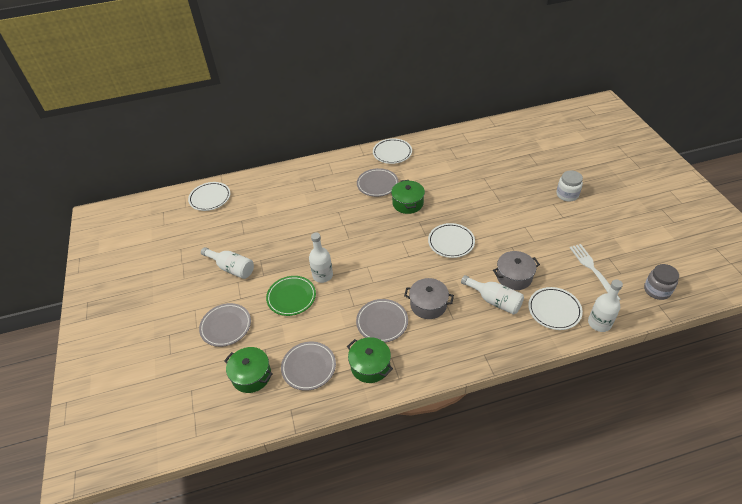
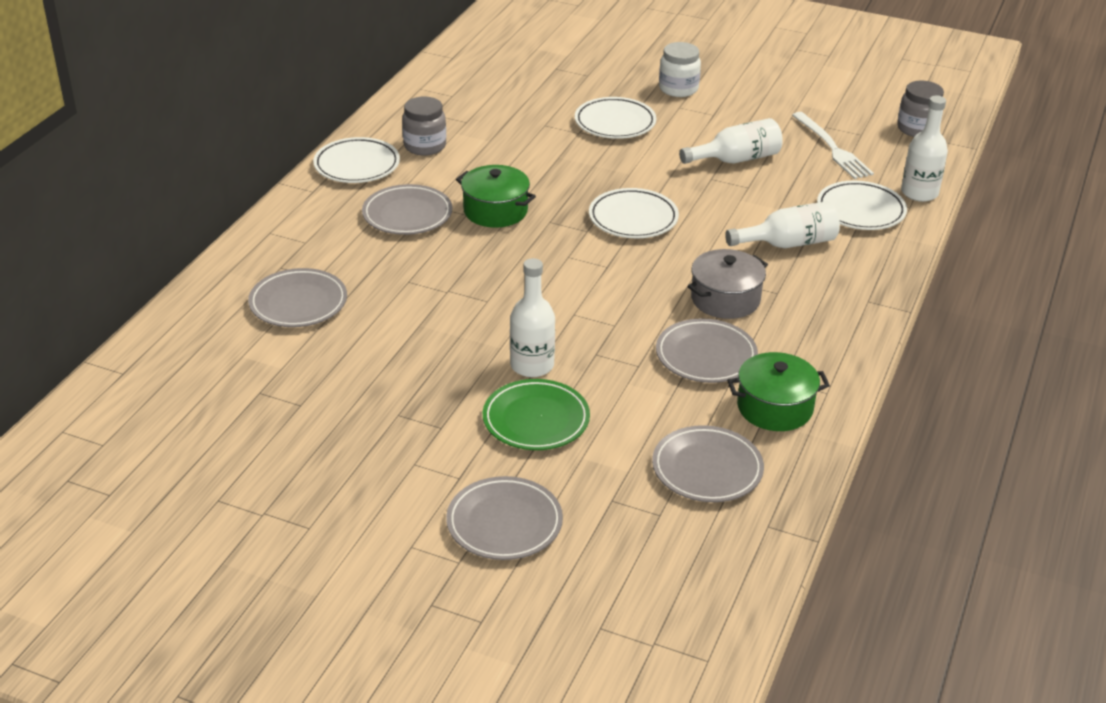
camera: 55 degrees left, 10 degrees down
(210, 198) = (132, 403): white plate -> white plate (615, 123)
(232, 268) = (370, 456): white bottle -> white bottle (736, 159)
(251, 375) = (652, 540): green pot -> none
(297, 196) = (298, 303): none -> grey plate
(426, 159) = (425, 146): none -> grey jar
(514, 277) = (767, 207): grey pot -> none
(593, 270) = (832, 148): white fork -> white fork turned 135 degrees counterclockwise

